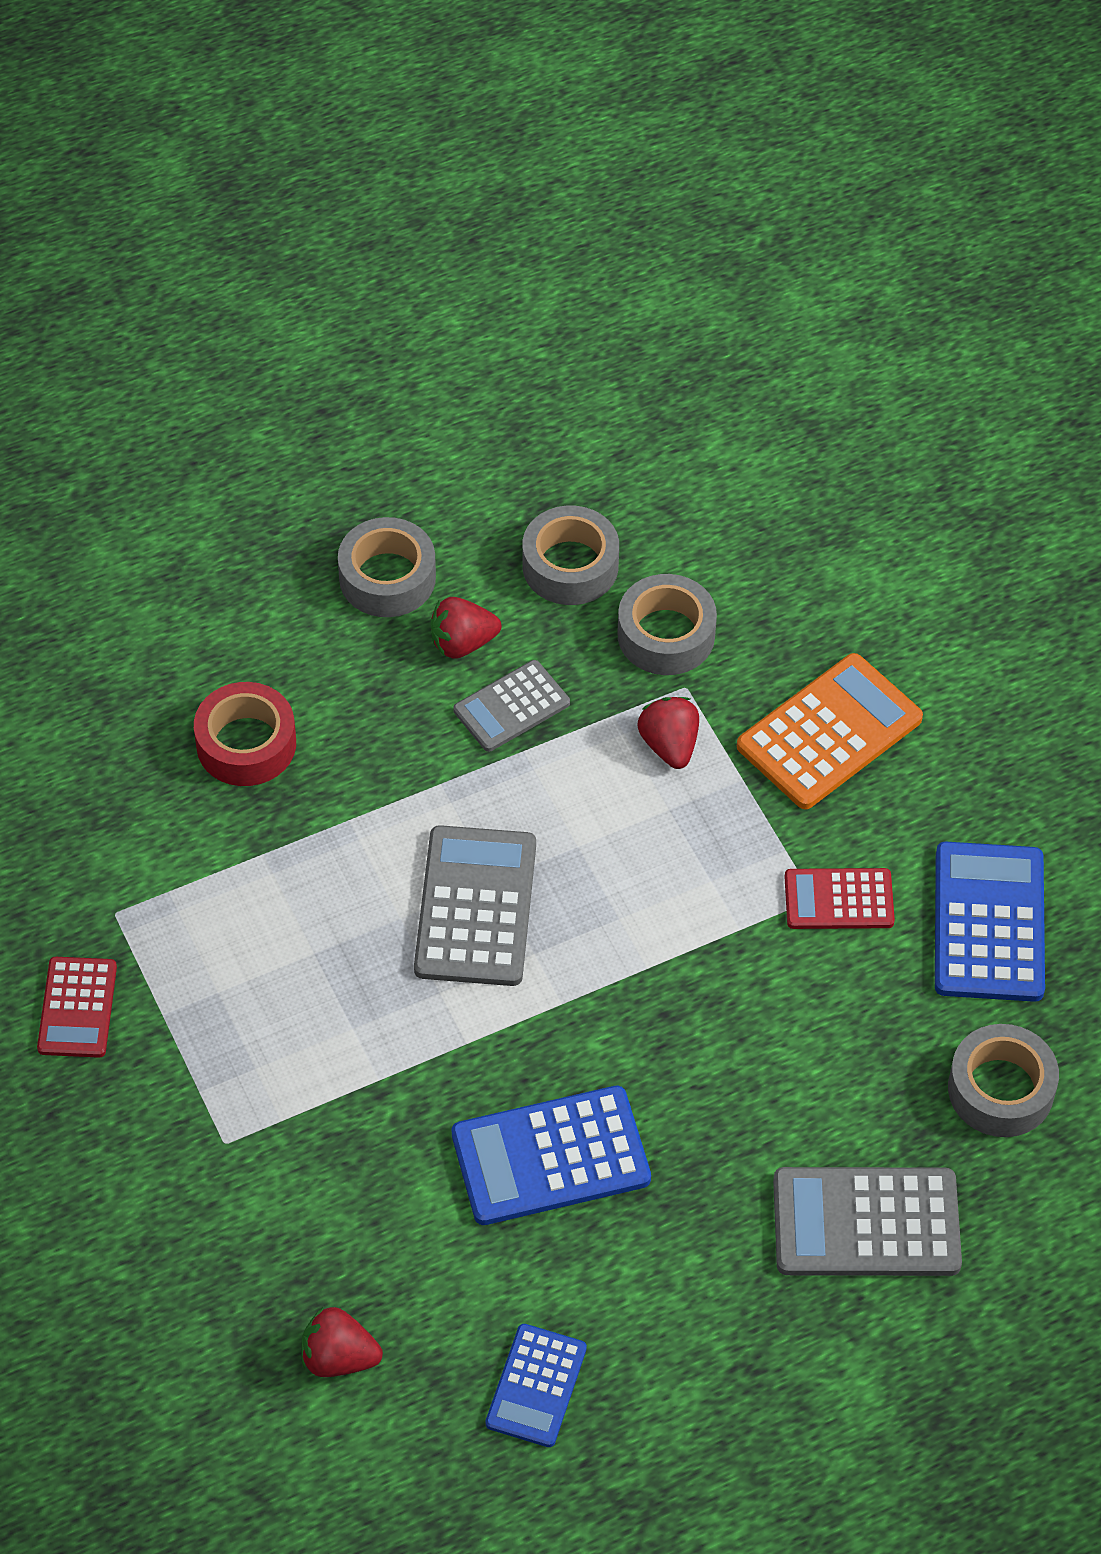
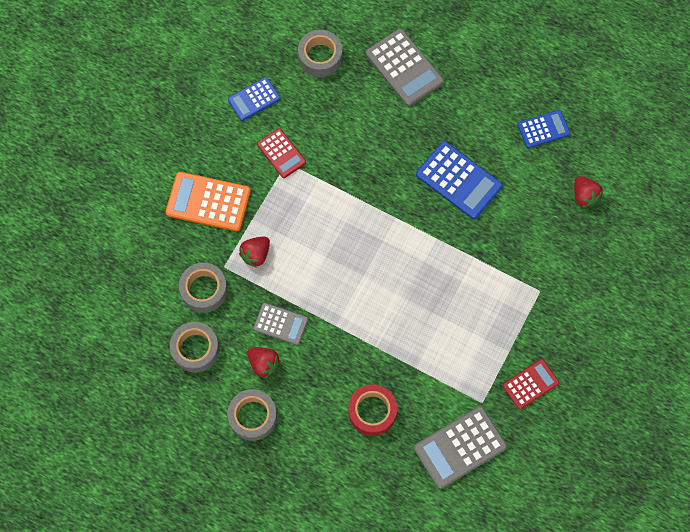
camera: 125 degrees left, 15 degrees up
(475, 907) = (379, 274): grey calculator -> grey calculator (460, 447)
(989, 923) = (254, 99): blue calculator -> blue calculator, size x0.62

